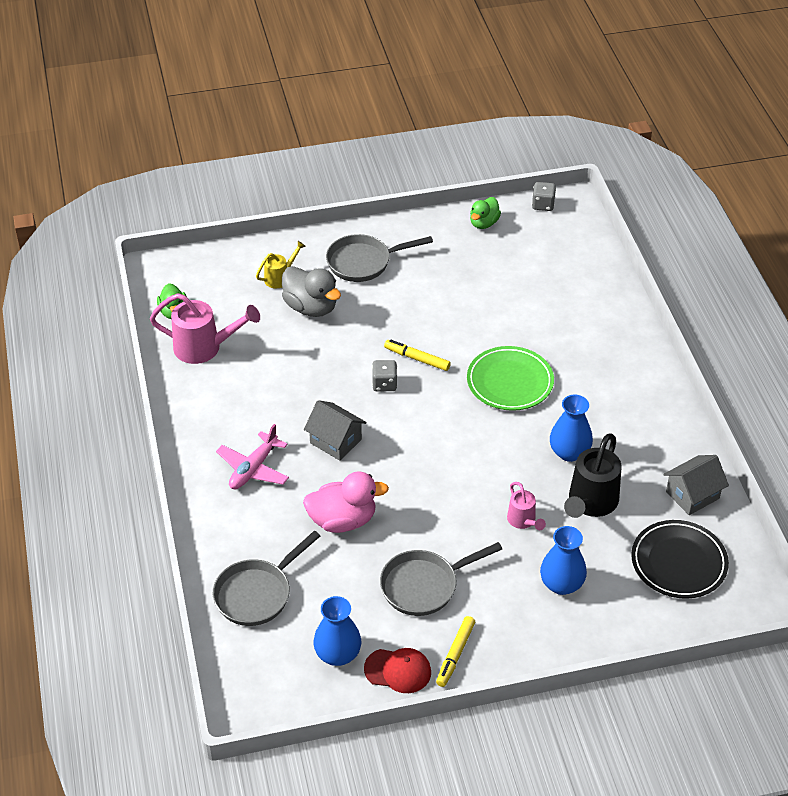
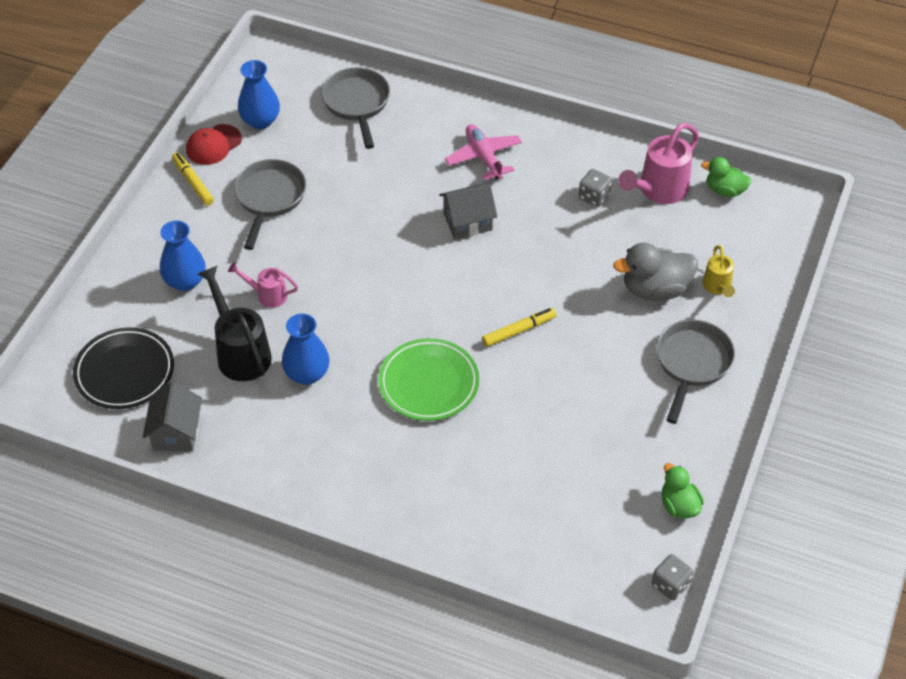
camera: 125 degrees right, 5 degrees up
(342, 520) = (379, 184): pink duck -> none
(384, 384) = (507, 289): grey dice -> grey dice (594, 196)

